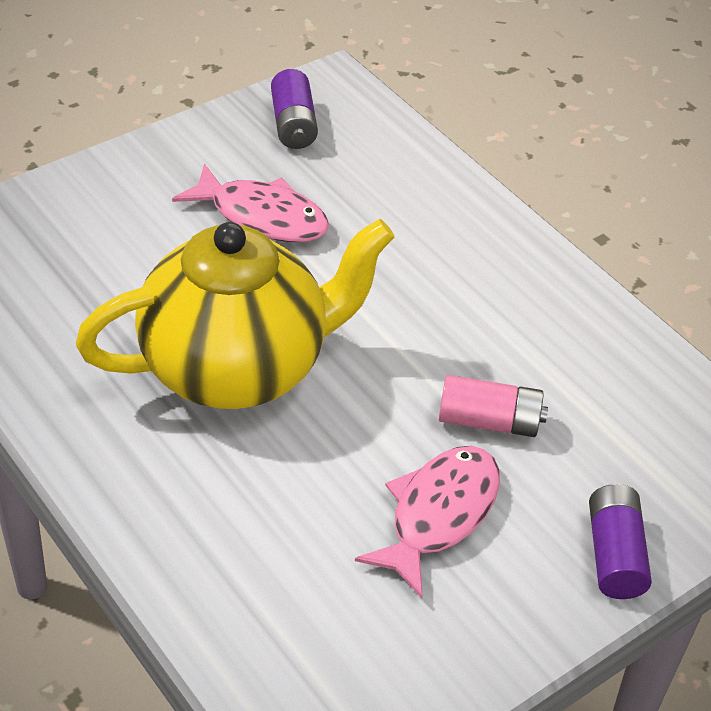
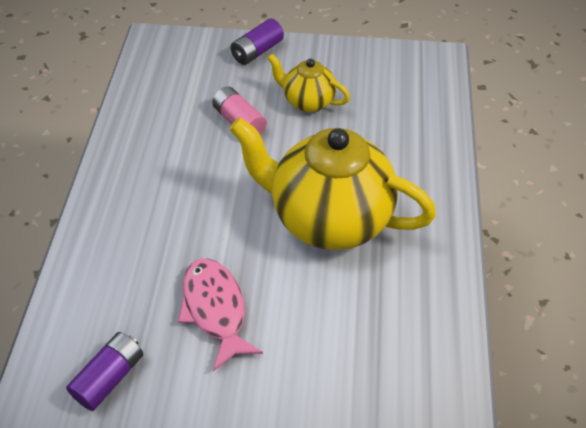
camera: 135 degrees left, 5 degrees up
(438, 515) = (308, 101): pink fish -> yellow teapot

